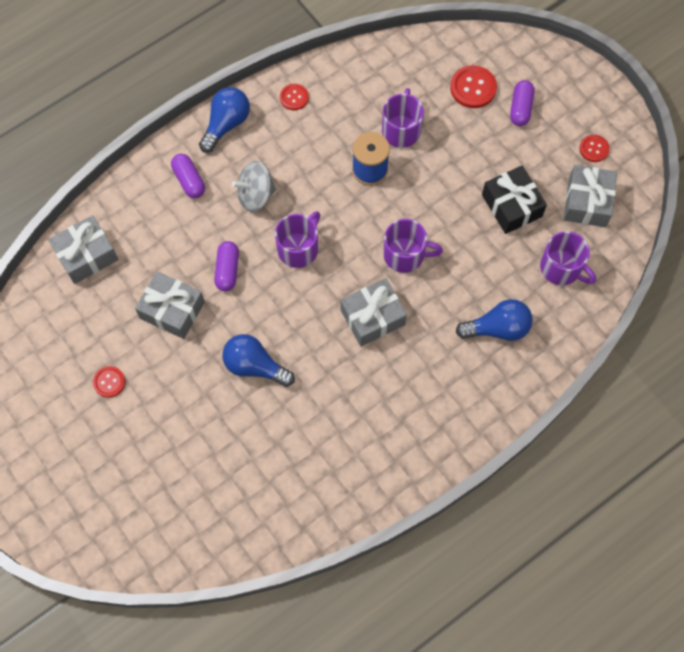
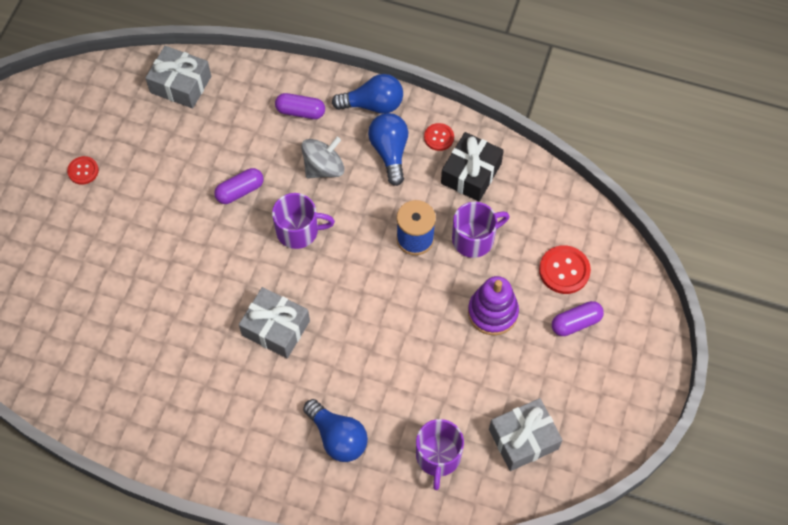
camera: 55 degrees right, 5 degrees down
(172, 310) = (176, 174): grey gift -> none
(189, 180) = (300, 111): purple capsule -> purple capsule turned 75 degrees clockwise
(255, 195) = (324, 168): grey spinning top -> grey spinning top turned 105 degrees clockwise
(255, 366) = (168, 266): blue light bulb -> blue light bulb (390, 152)
(405, 255) = (354, 317): purple mug -> none
(472, 157) = (492, 312): none -> purple stacking toy
(511, 206) = (469, 375): black gift -> black gift (471, 173)
(594, 149) = (584, 412): red button -> none

